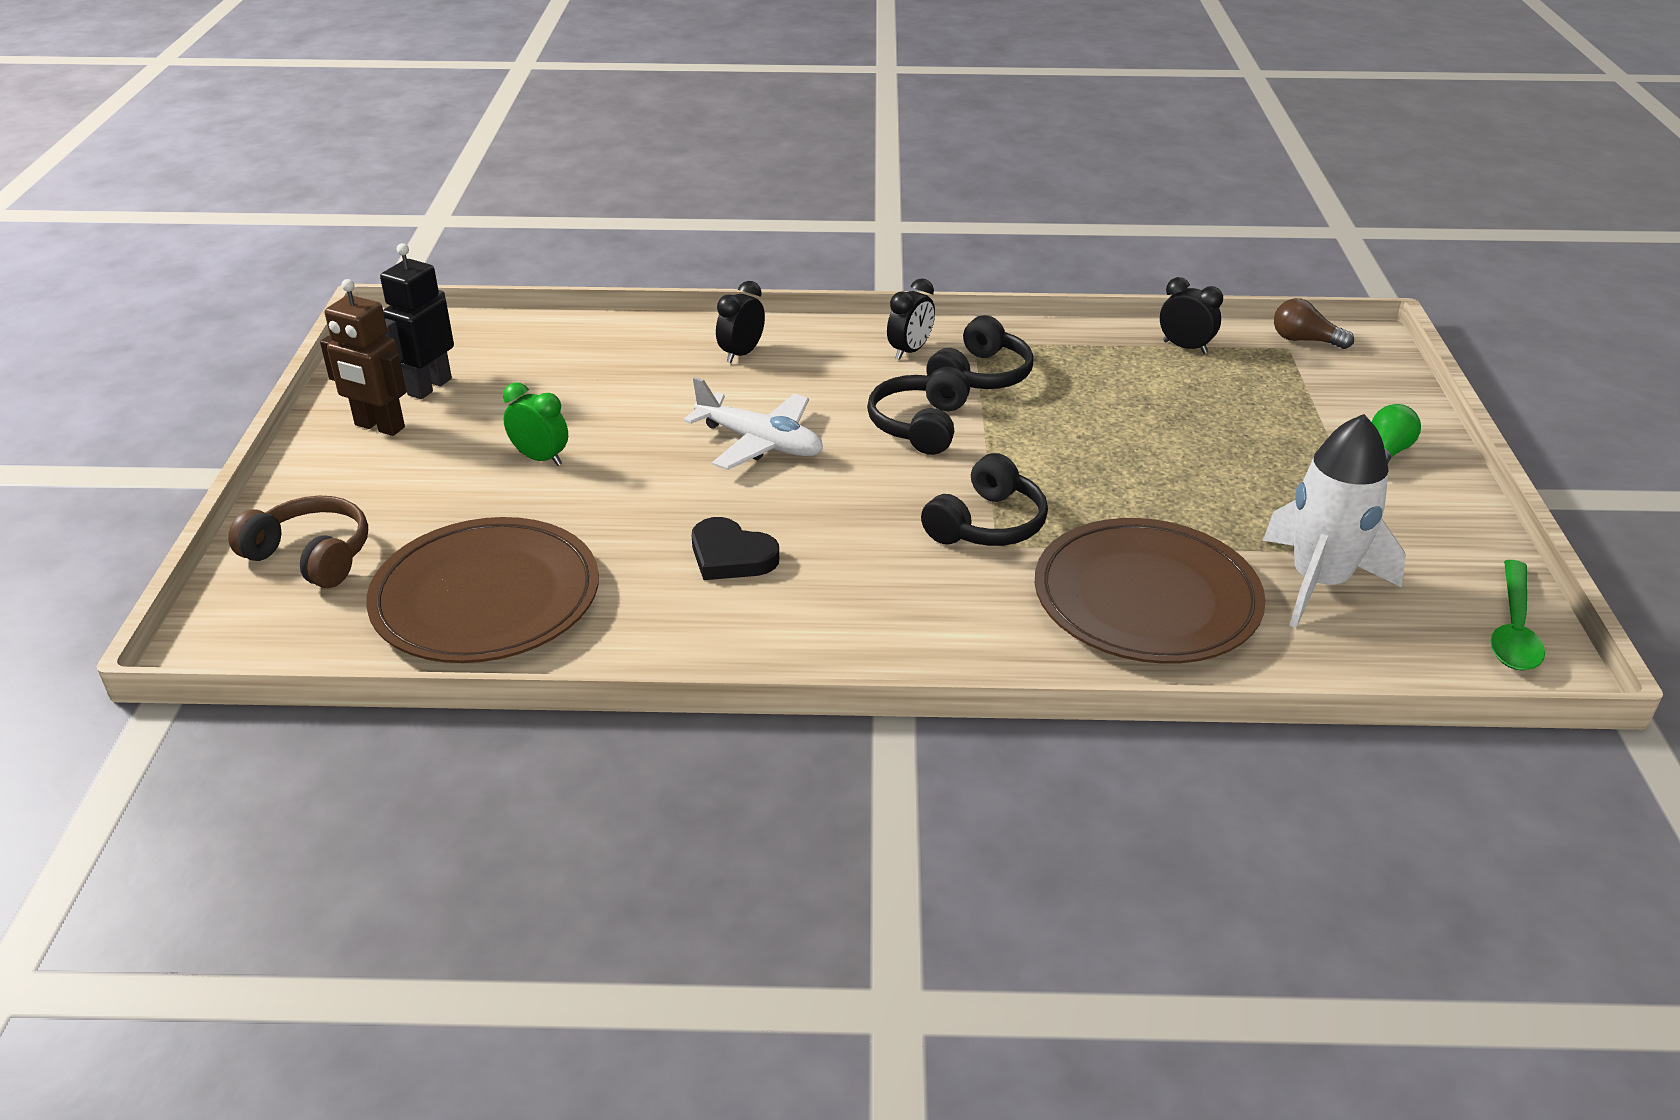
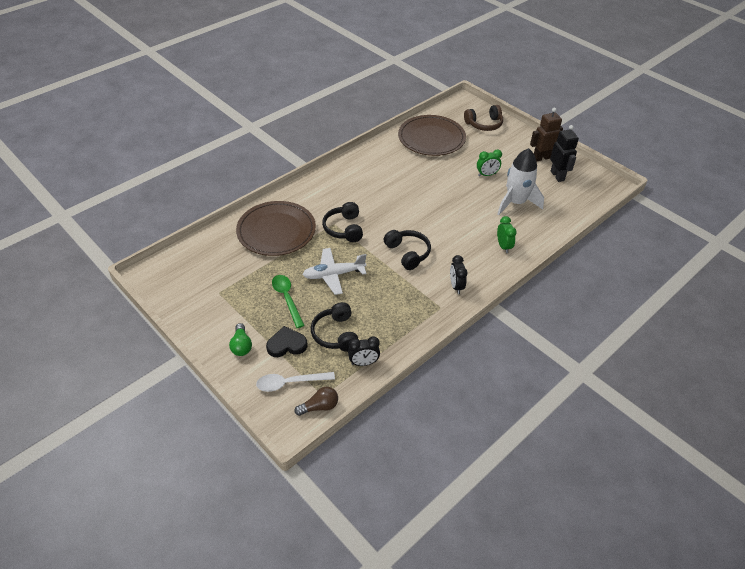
camera: 135 degrees right, 10 degrees up
(731, 556) = (396, 179): black heart -> black heart (286, 344)
(741, 354) = (503, 246): black clock -> green clock
(760, 443) = (442, 216): white plane -> white plane (333, 275)
(981, 375) = (418, 290): black headphones -> black headphones (336, 334)
(1319, 583) = (230, 267): white rocket -> white rocket (515, 202)
(1331, 379) = (290, 383): none -> white spoon
(1513, 629) = (161, 284): green spoon -> green spoon (287, 298)

